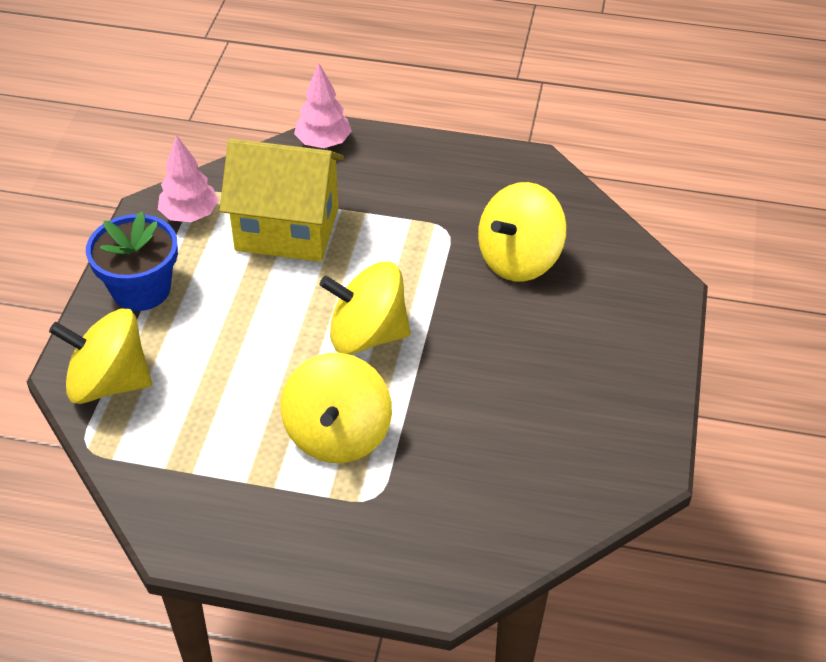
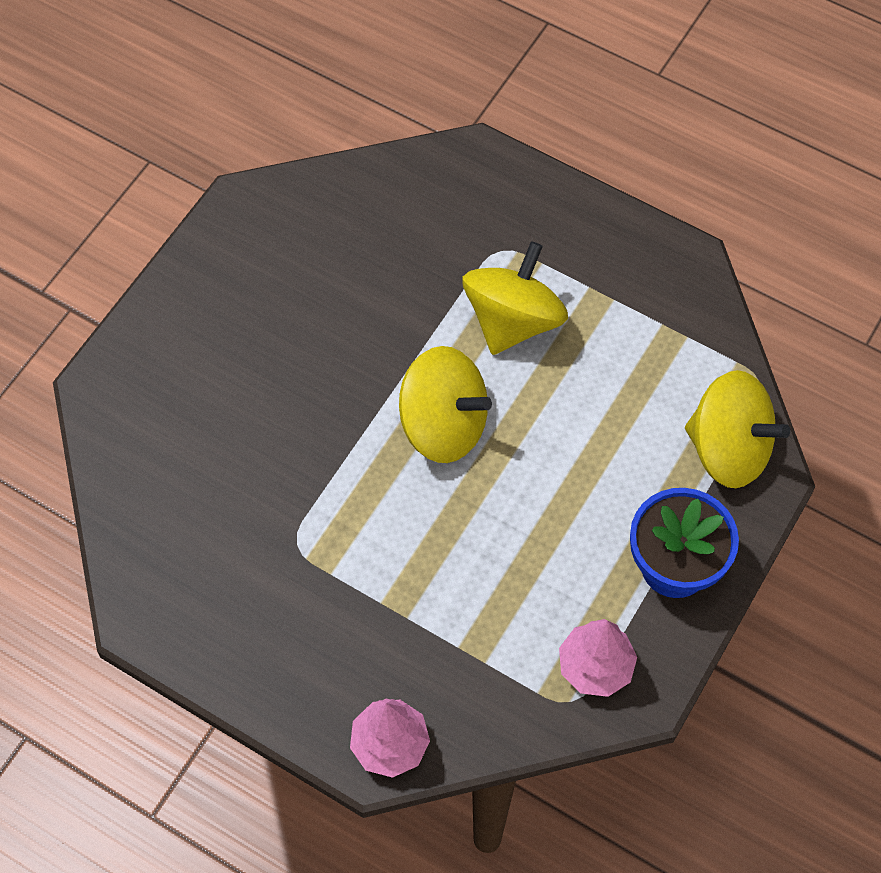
camera: 160 degrees left, 15 degrees up
(287, 229) = (483, 604): yellow house -> none
(519, 259) = (236, 473): yellow spinning top -> none

